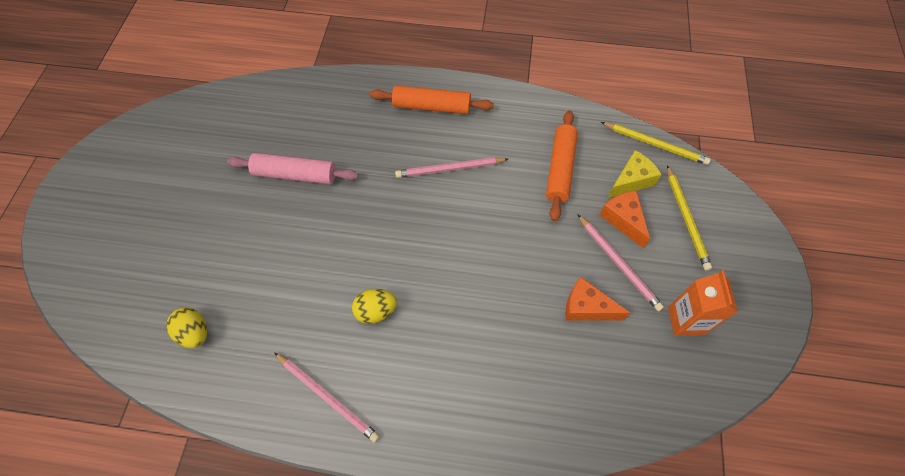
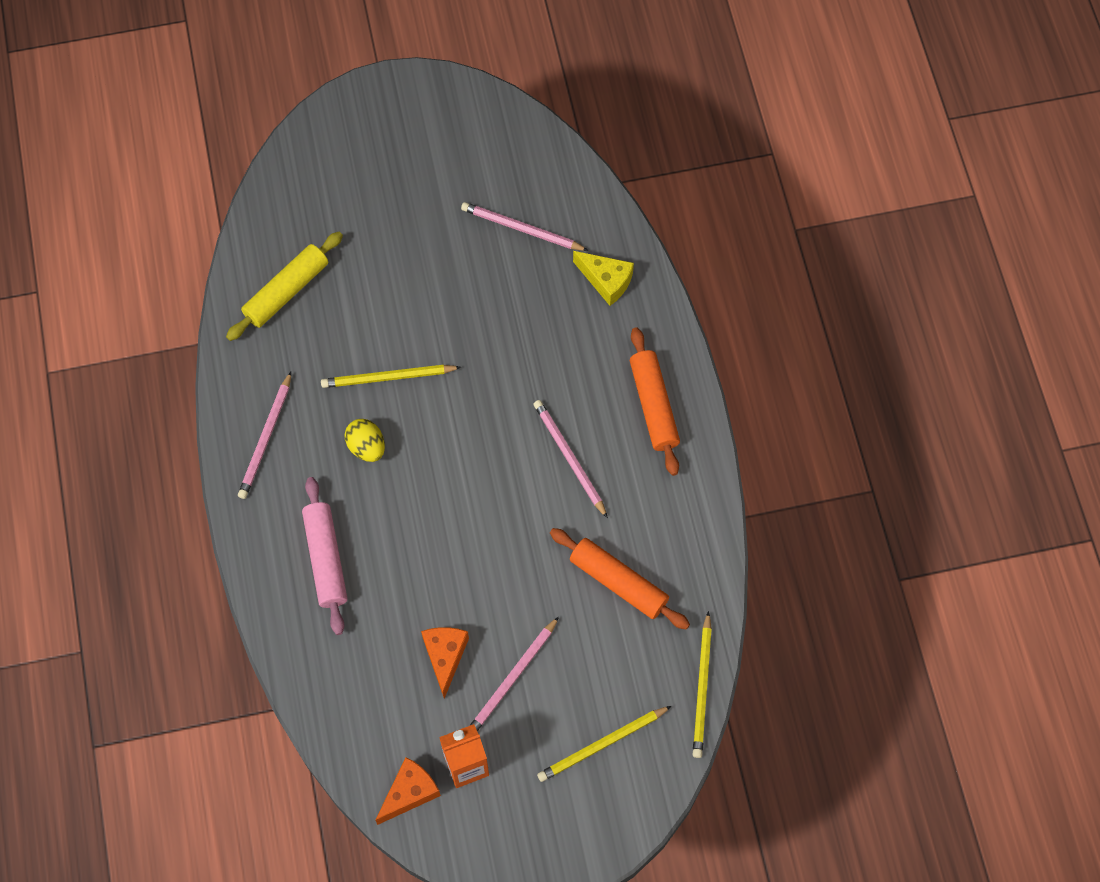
camera: 70 degrees right, 5 degrees up
(195, 333) = (287, 291): yellow egg -> yellow rolling pin
(247, 142) = (521, 229): none -> pink pencil
(295, 174) = (498, 298): pink rolling pin -> pink rolling pin (326, 559)
(321, 274) = (388, 378): none -> yellow pencil
(560, 169) = (618, 582): orange rolling pin -> orange rolling pin turned 45 degrees clockwise
(623, 220) = (573, 672): orange cheese -> orange cheese (410, 793)
(631, 181) = (633, 669): yellow cheese -> yellow cheese (606, 281)

